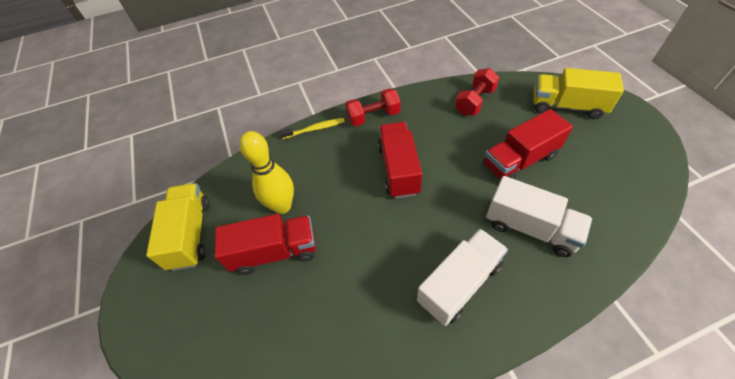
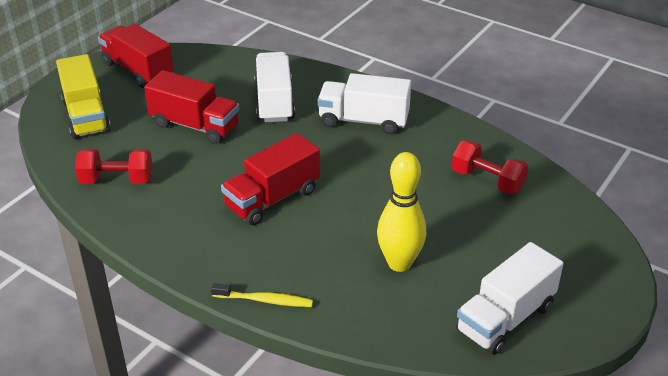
camera: 130 degrees left, 15 degrees down
(190, 234) = (505, 318): yellow truck -> white truck
(274, 252) = (451, 238): red truck -> red truck (138, 70)
(315, 129) = (265, 300): yellow toothbrush -> yellow toothbrush turned 150 degrees clockwise
(373, 116) = (201, 255): red dumbbell -> red dumbbell (487, 181)

